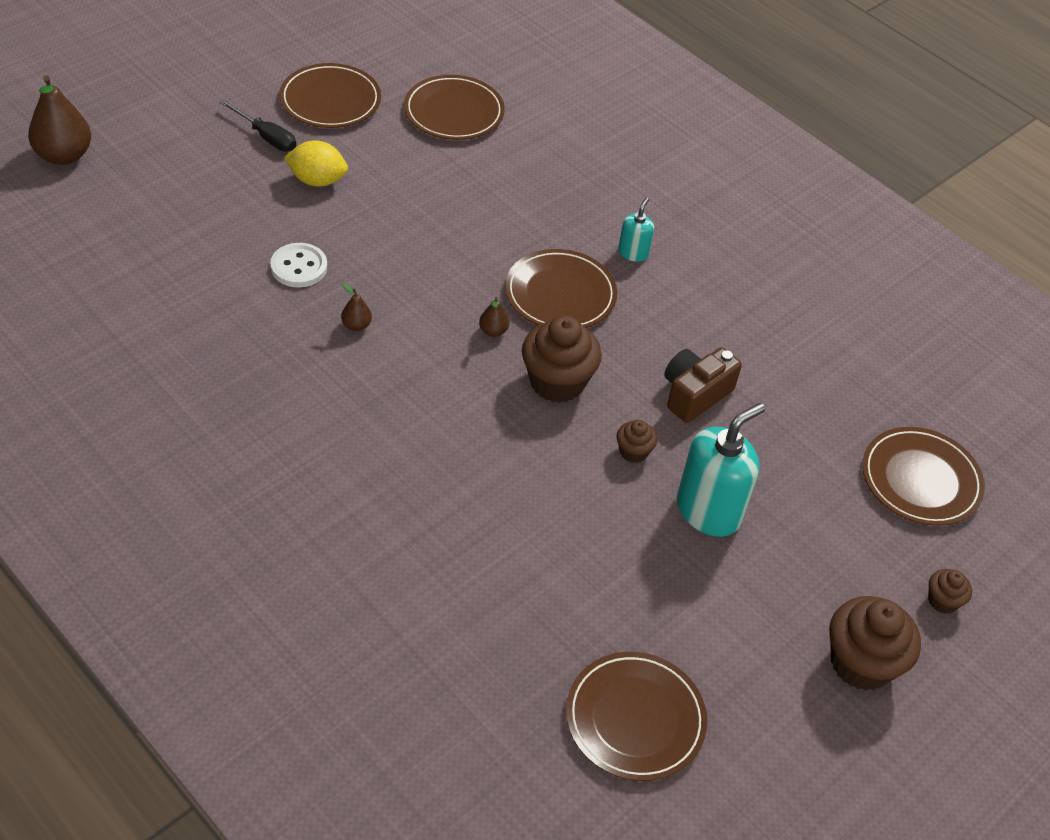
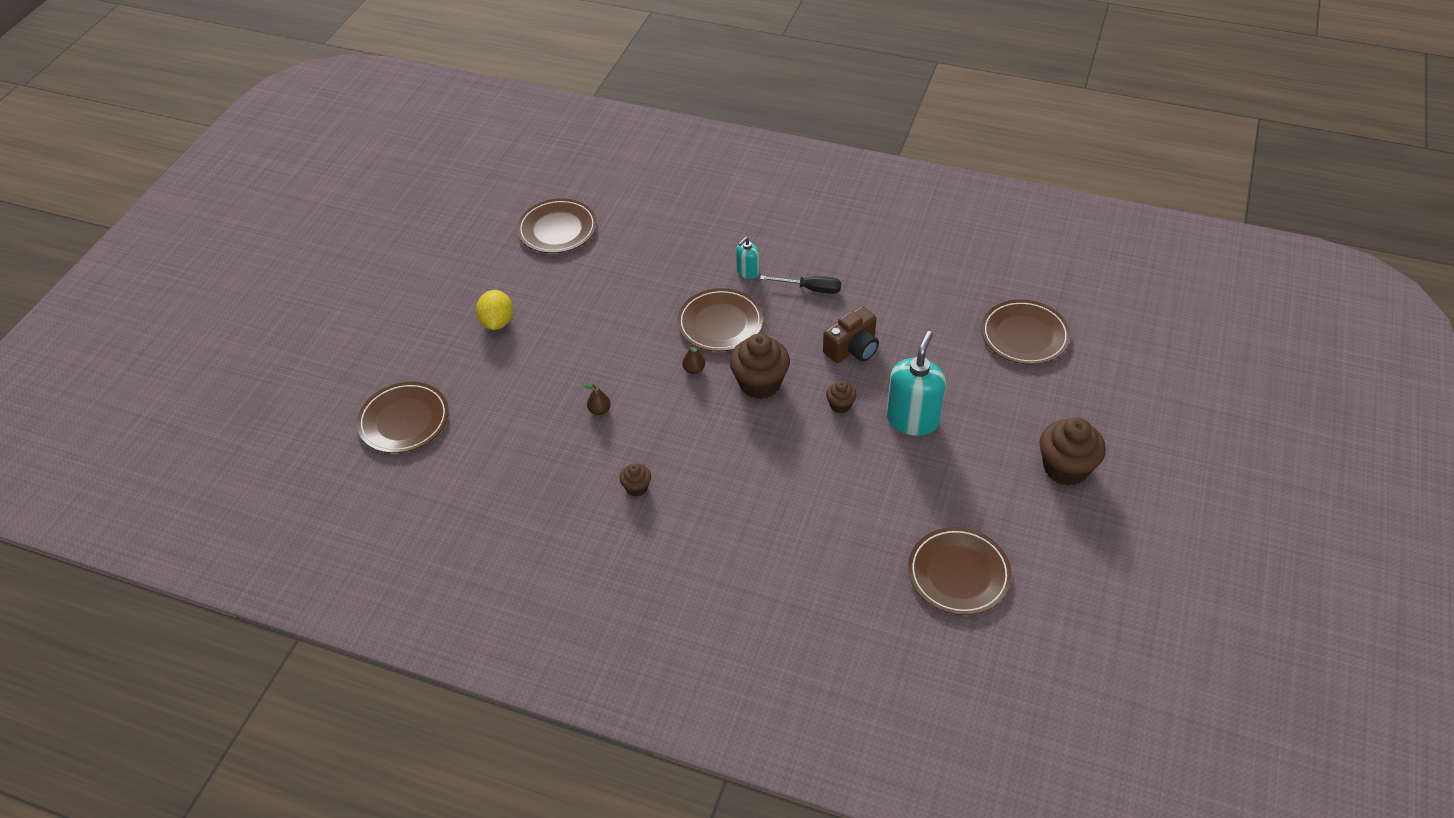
camera: 20 degrees left, 0 degrees up
(64, 156) = (297, 390): brown pear -> none
(266, 137) = (437, 308): black screwdriver -> black screwdriver (810, 289)
(299, 267) = (530, 389): white button -> none
(317, 180) = (497, 322): yellow lemon -> yellow lemon turned 75 degrees counterclockwise
(330, 100) = (463, 260): brown plate -> brown plate (404, 420)
(633, 253) = (747, 272): turquoise soap dispenser -> turquoise soap dispenser turned 135 degrees counterclockwise
(695, 395) = (852, 348): brown camera -> brown camera turned 150 degrees counterclockwise
(942, 601) = (1086, 405): brown cupcake -> brown cupcake (637, 487)

